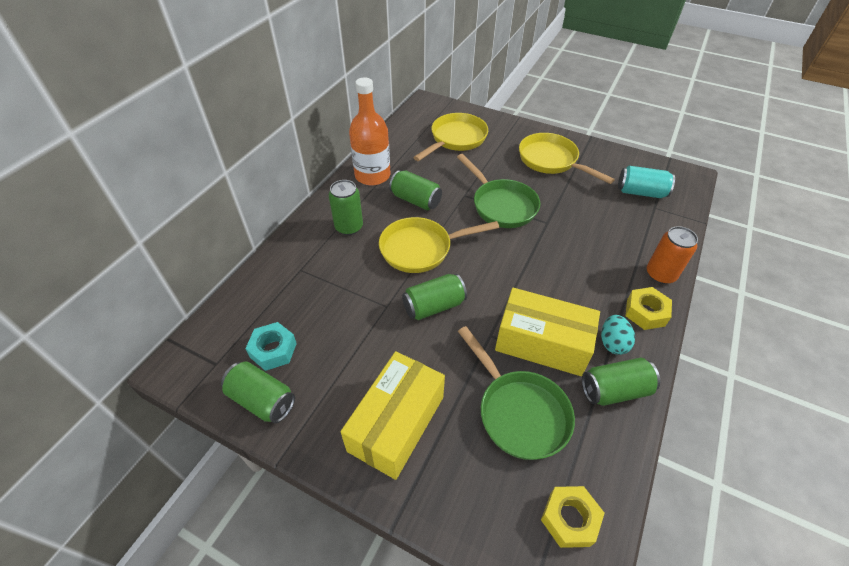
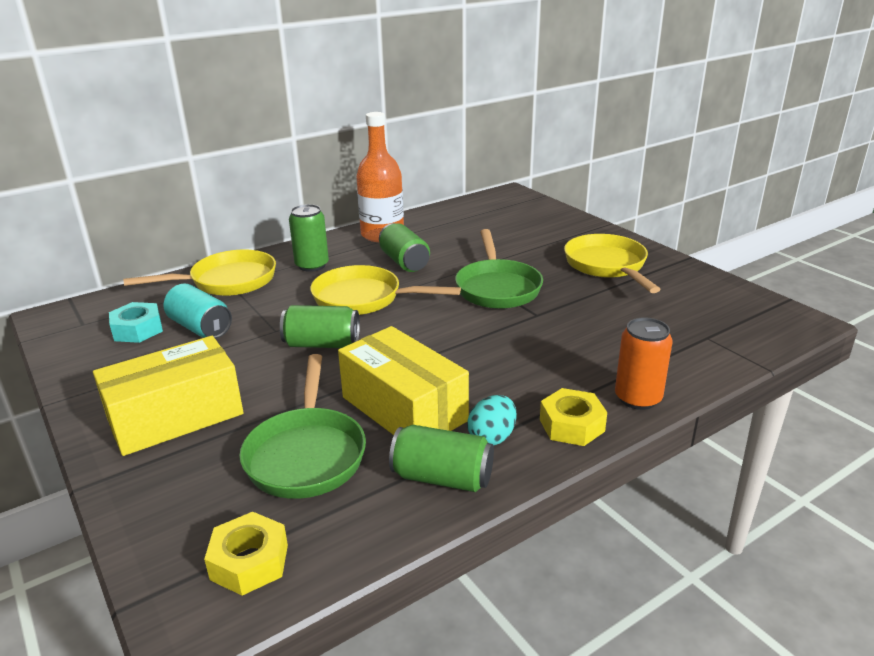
camera: 30 degrees right, 20 degrees down
(262, 400) = (87, 359): green can -> none
(456, 139) = (508, 226): yellow pan -> yellow pan (227, 281)
(640, 192) = (702, 319): turquoise can -> turquoise can (200, 328)

